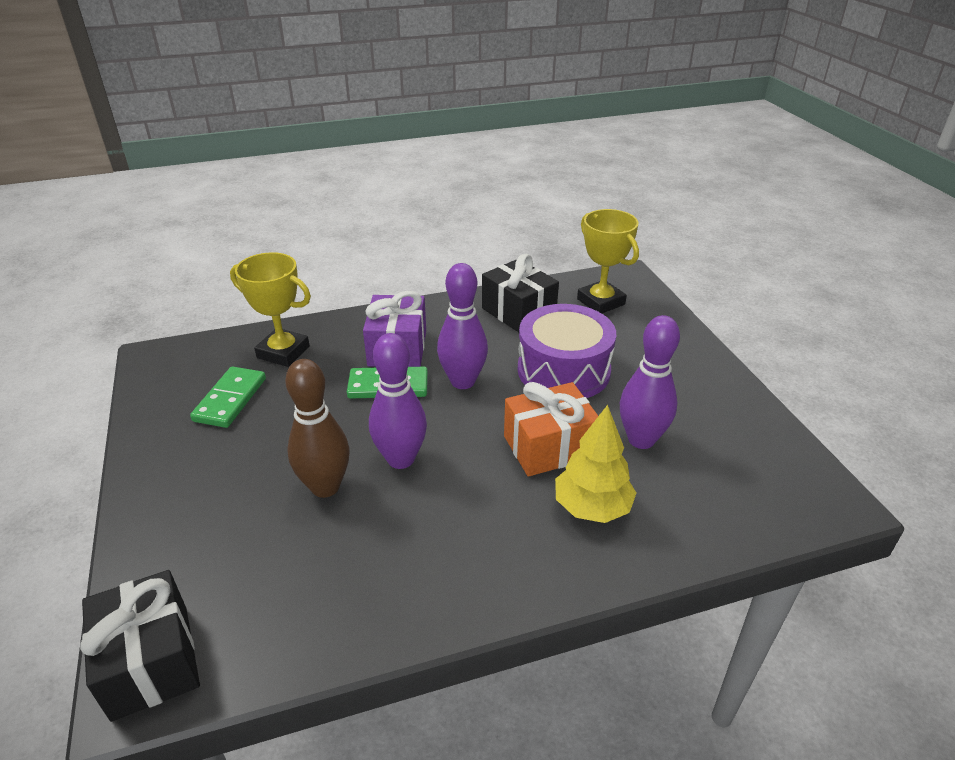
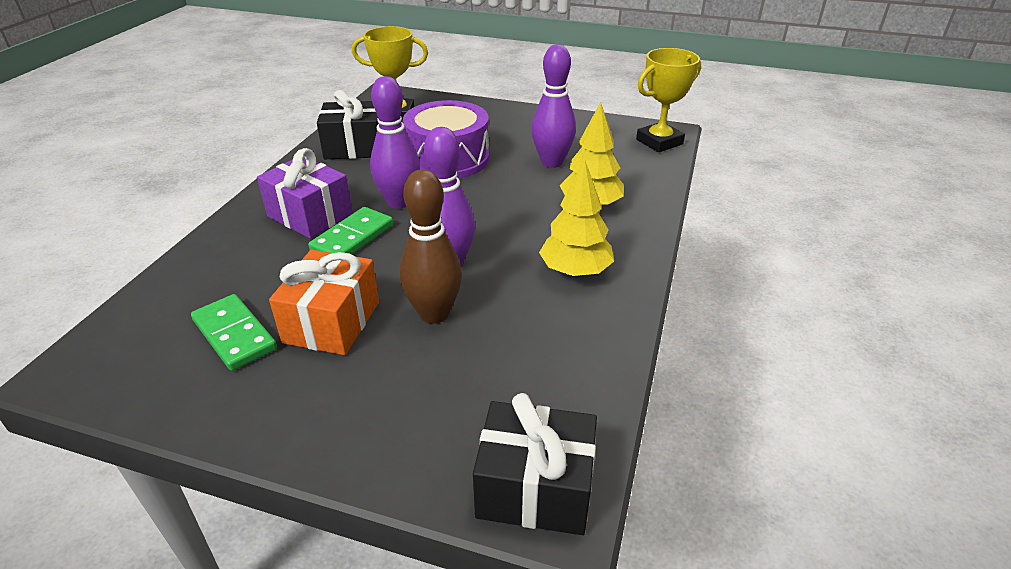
camera: 55 degrees left, 0 degrees up
(283, 352) = (212, 278): yellow trophy -> yellow trophy (659, 142)
(462, 550) = (575, 271): none -> yellow tree
(549, 447) = (517, 196): orange gift -> orange gift (332, 322)

